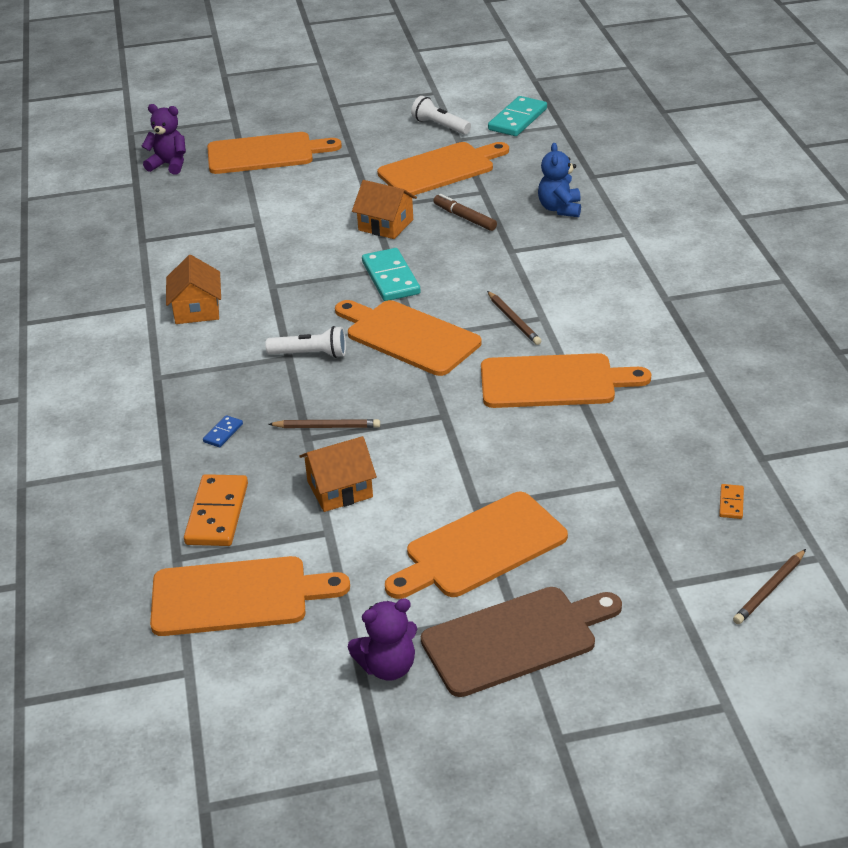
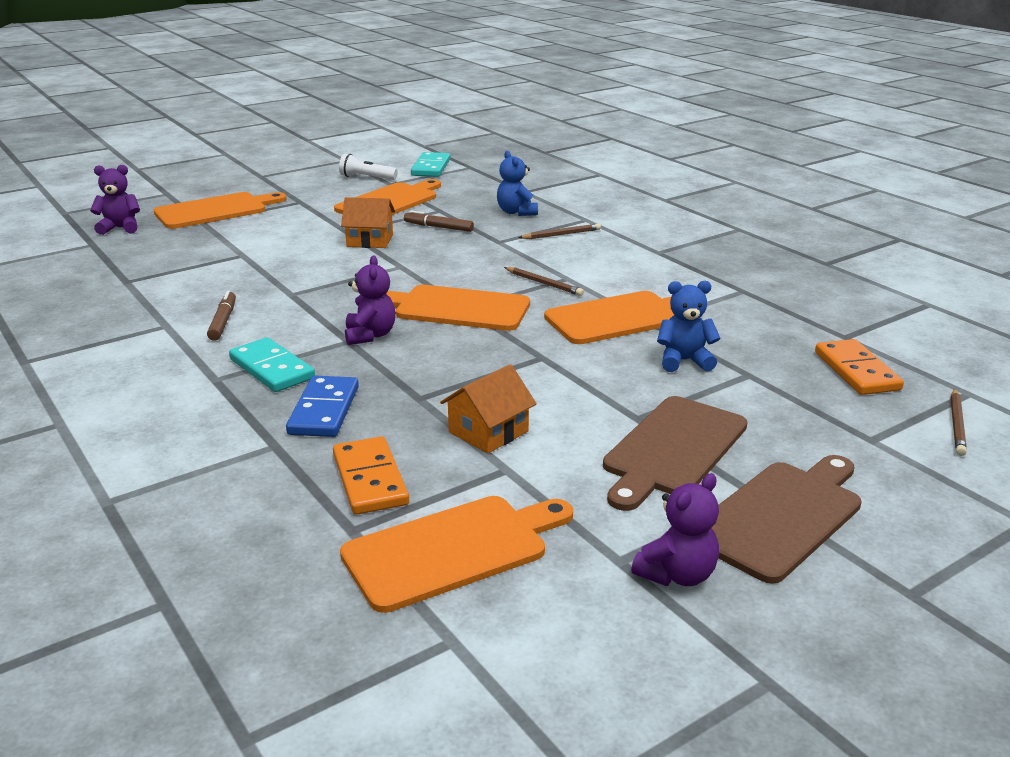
camera: 25 degrees left, 10 degrees down
(197, 309) = (223, 321): orange house -> brown marker
(223, 433) = (324, 410): blue domino -> blue domino, size x2.12
(310, 354) = (370, 335): white flashlight -> purple teddy bear
(327, 427) = (433, 385): brown pencil -> brown pencil (561, 234)
(390, 278) = (404, 273): turquoise domino -> turquoise domino (271, 369)
(480, 548) = (672, 449): orange cutting board -> brown cutting board
(572, 451) = (684, 361): none -> blue teddy bear
(731, 503) = (856, 371): orange domino -> orange domino, size x2.12

